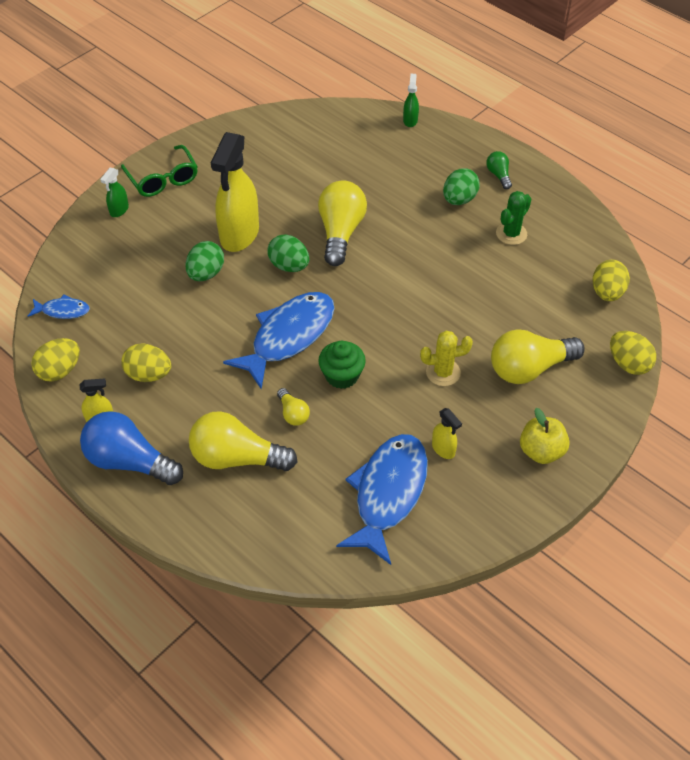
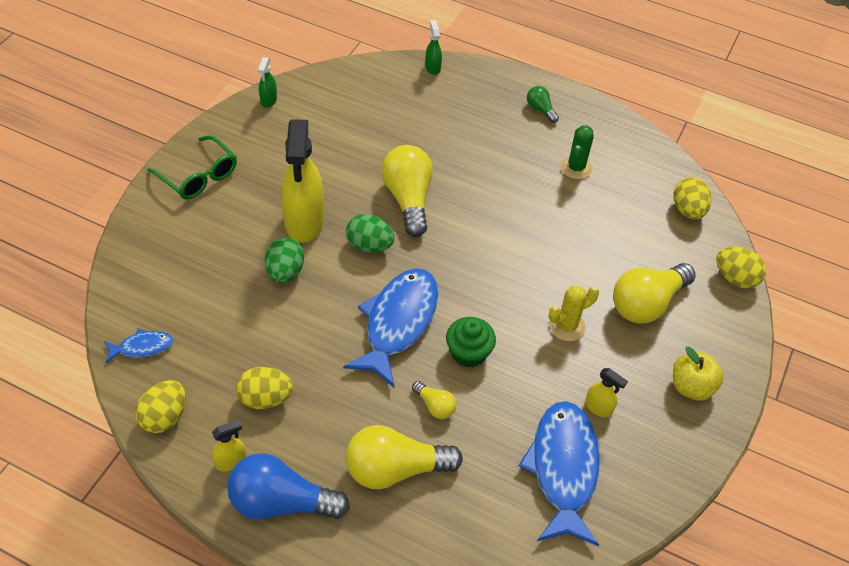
camera: 20 degrees left, 0 degrees up
(119, 210) = (163, 220): green spray bottle -> green spray bottle (268, 100)
(459, 199) = (512, 142): green egg -> none

